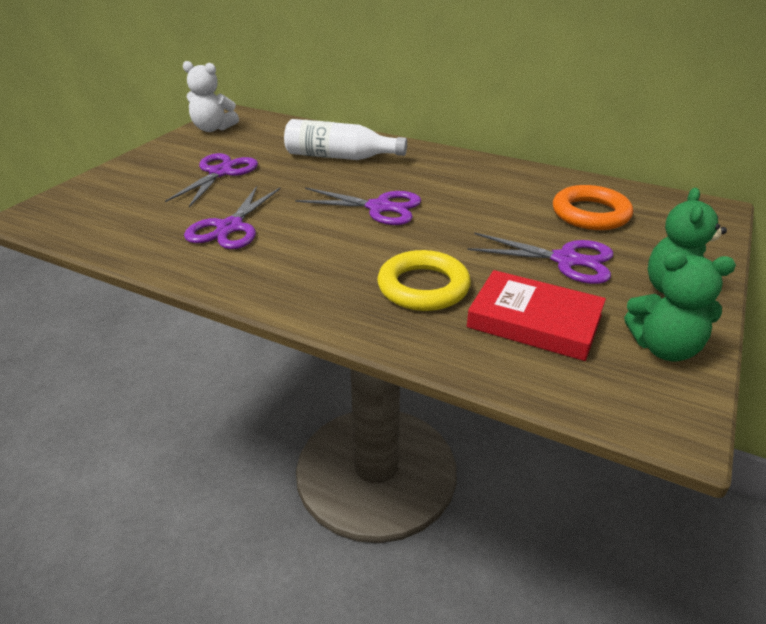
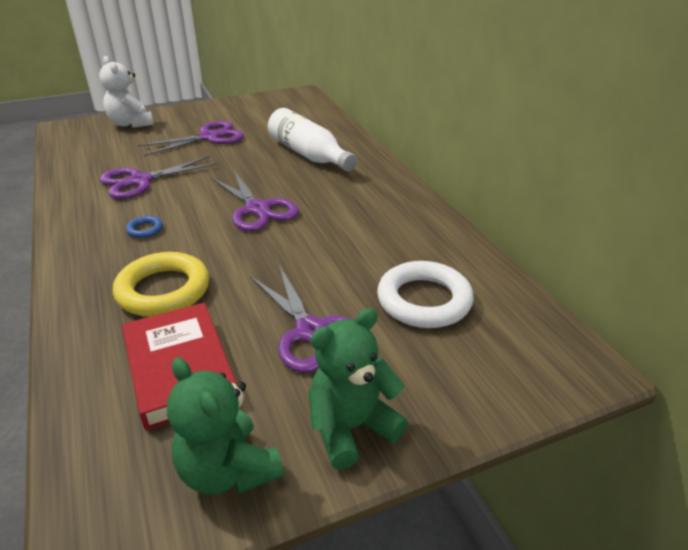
camera: 40 degrees right, 0 degrees up
(213, 129) = (265, 101): white teddy bear -> white teddy bear (131, 124)
(317, 258) = (145, 229): none -> blue ring
(590, 214) = (424, 300): orange ring -> white ring

